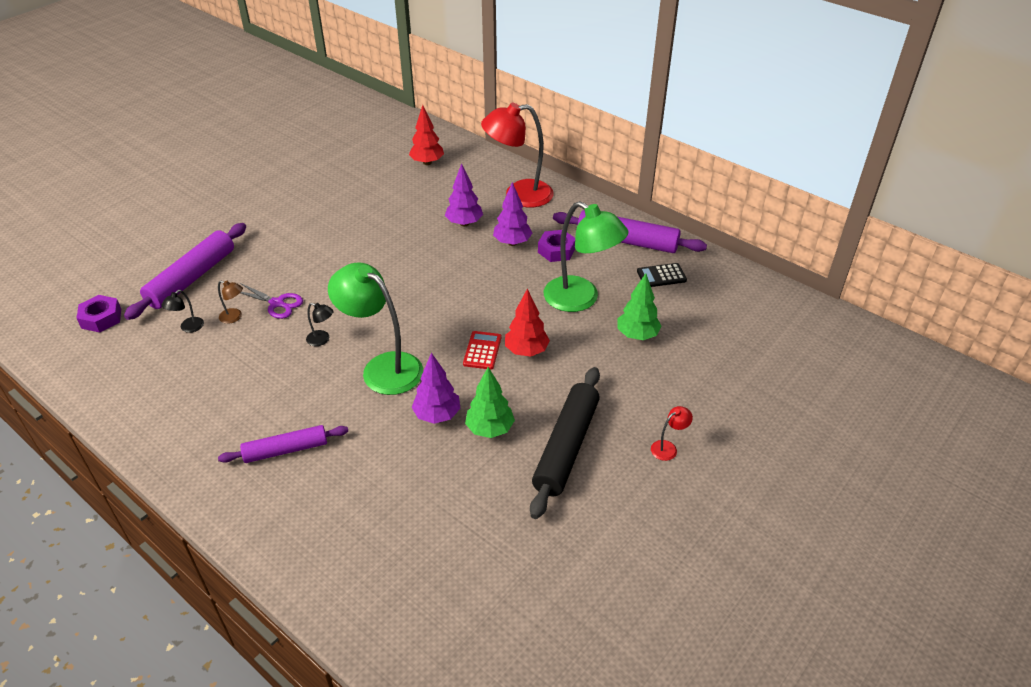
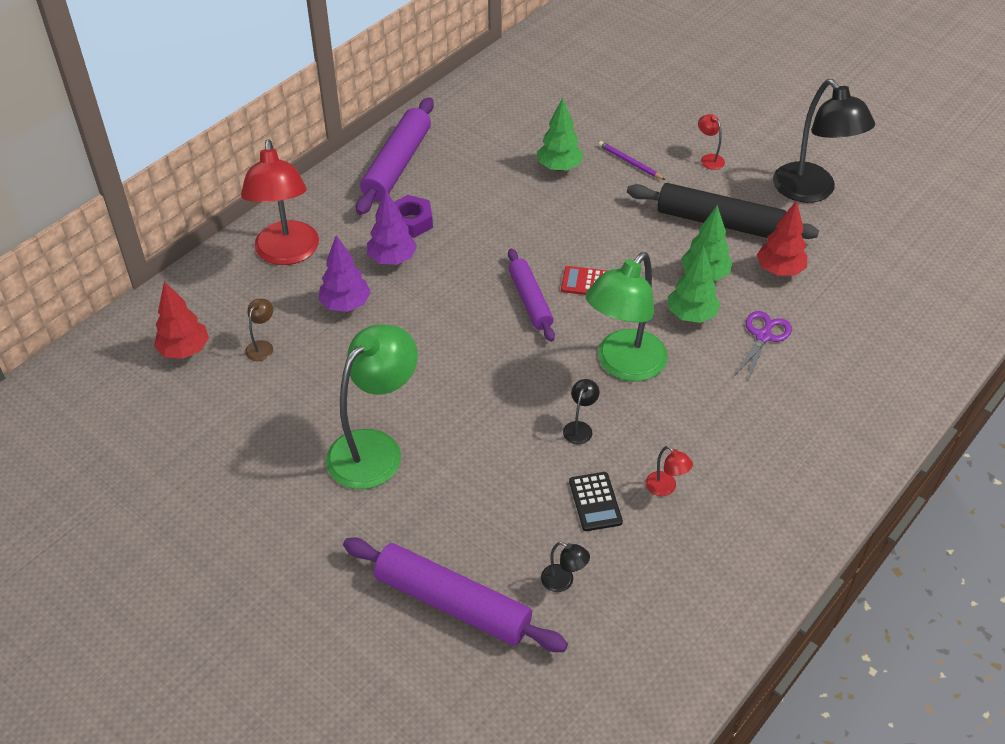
camera: 90 degrees left, 5 degrees up
(101, 318) = (546, 704): purple nut -> none
(234, 317) = (540, 530): brown lamp -> brown lamp (262, 346)
(251, 385) = (665, 488): none -> red lamp
(277, 303) = (510, 486): purple scissors -> purple scissors (763, 336)
(286, 450) = (760, 437): purple rolling pin -> purple rolling pin (530, 300)
(437, 415) = (691, 315): purple tree -> green tree
(526, 351) = (588, 248): red tree -> red tree (779, 270)
(581, 299) = (502, 205): green lamp -> green lamp (375, 448)
(624, 535) = (811, 191): none -> black lamp
(652, 384) = (630, 162): none -> purple pencil
(661, 276) = (462, 144): black calculator -> black calculator (595, 502)

